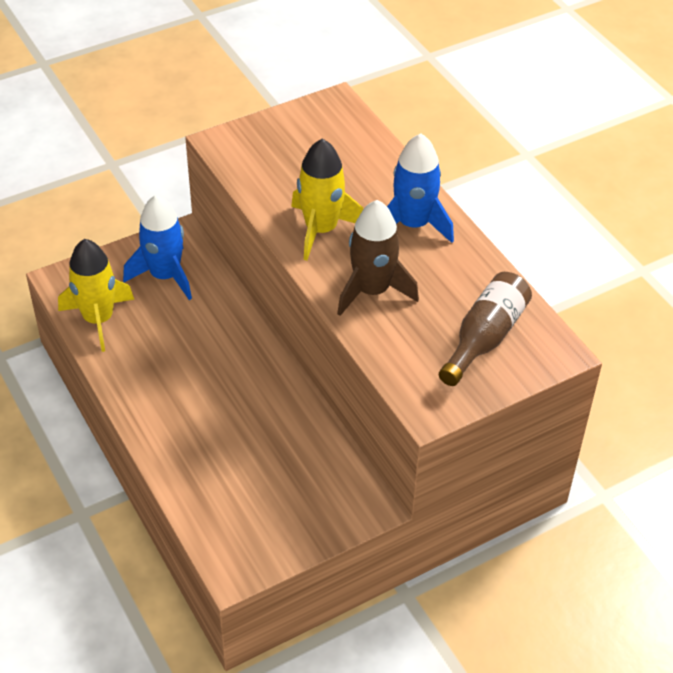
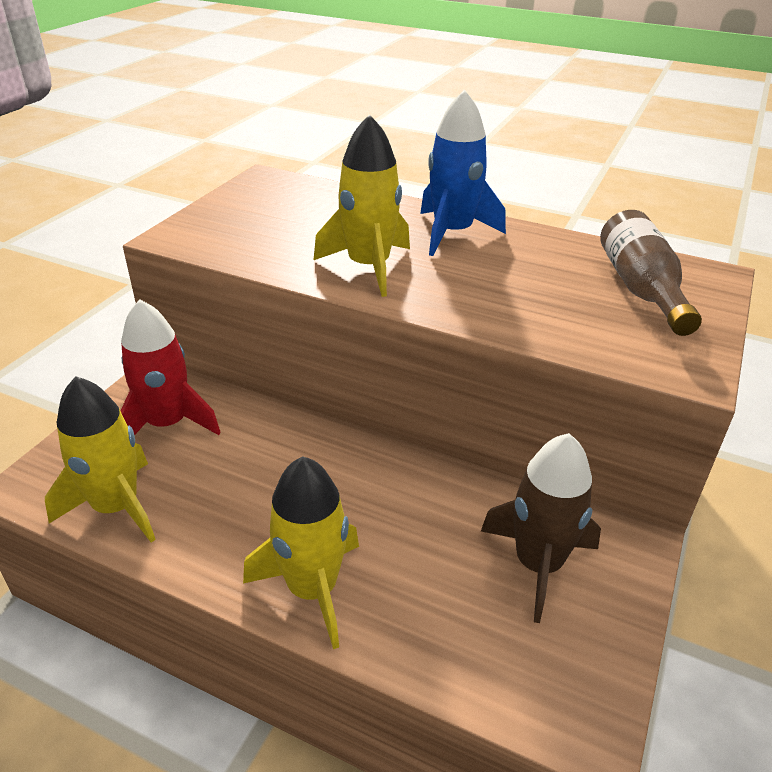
camera: 35 degrees left, 10 degrees down
(163, 425) = (312, 589): none -> yellow rocket
(165, 275) = (167, 424): blue rocket -> red rocket
(372, 291) = (487, 295): brown rocket -> brown rocket (538, 564)

